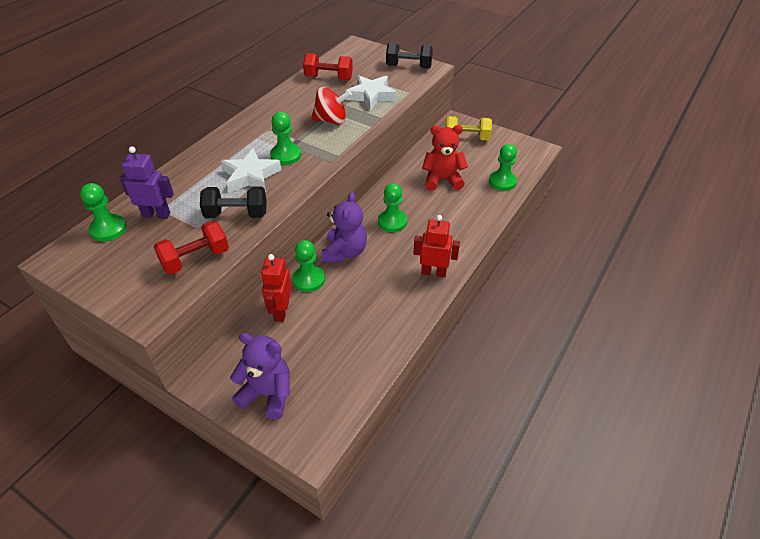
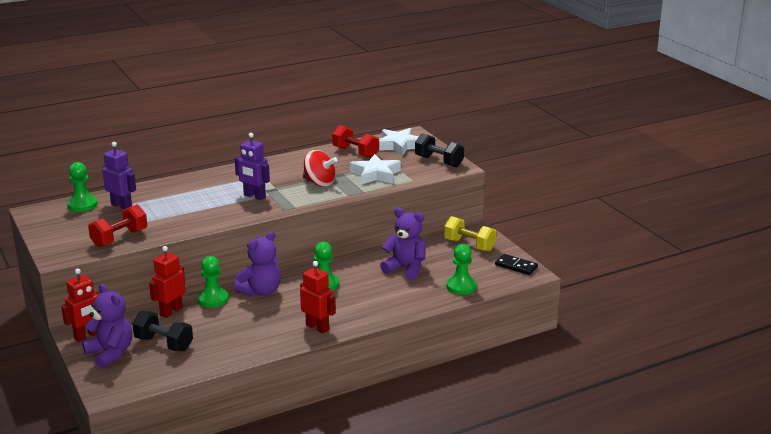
camera: 30 degrees right, 20 degrees down
(195, 259) = (119, 238): red dumbbell -> red dumbbell turned 45 degrees counterclockwise
(221, 382) = (87, 336): none -> red robot
(236, 214) = (175, 222): black dumbbell -> black dumbbell (164, 344)
(251, 176) = (212, 202): white star -> white star (399, 146)
(286, 155) = (254, 196): green pawn -> purple robot
(442, 180) = (405, 269): red teddy bear -> purple teddy bear
(521, 146) = (516, 266): none -> black domino

